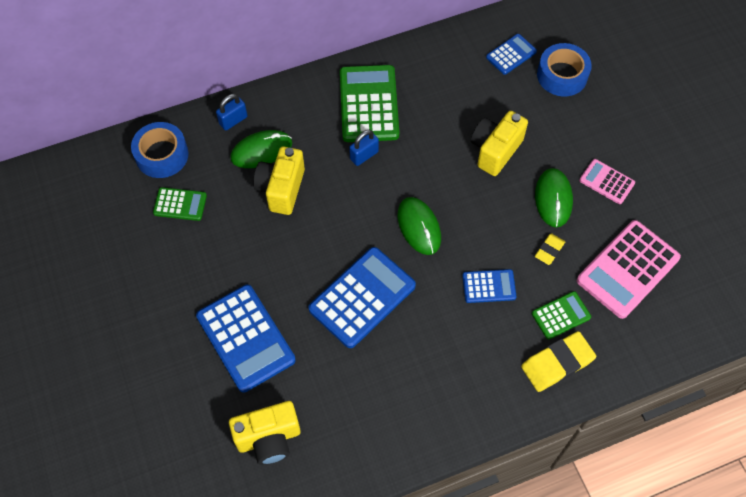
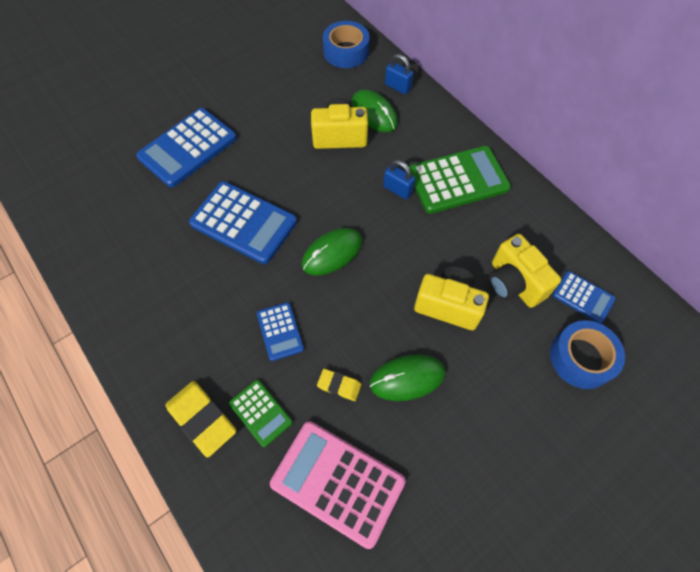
camera: 75 degrees right, 0 degrees up
(180, 204) = (303, 75): green calculator -> none
(269, 438) = (98, 186): yellow camera -> yellow camera (513, 283)
(606, 182) = (451, 437): pink calculator -> none

